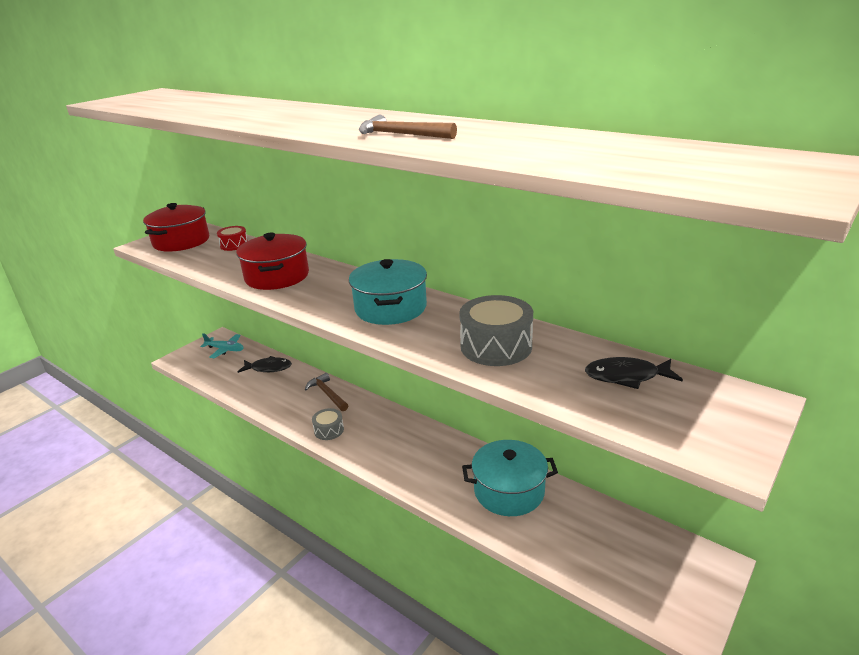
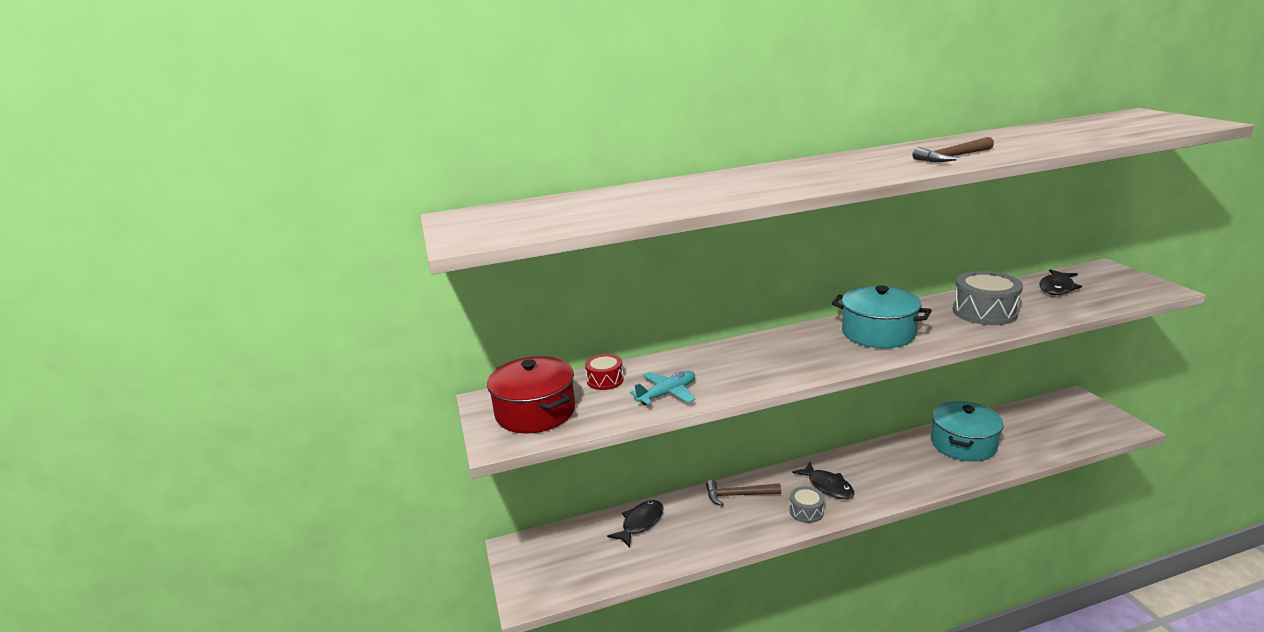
camera: 55 degrees left, 5 degrees down
(225, 349) = (554, 549): turquoise plane -> turquoise plane (667, 394)
(277, 276) = (739, 370): red pot -> none
(371, 430) = (828, 486): none -> black fish

